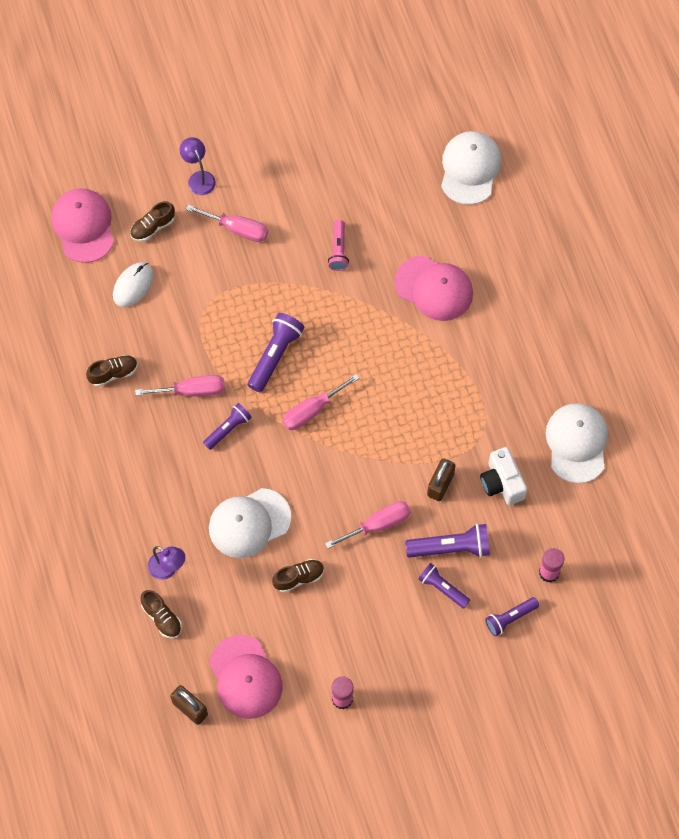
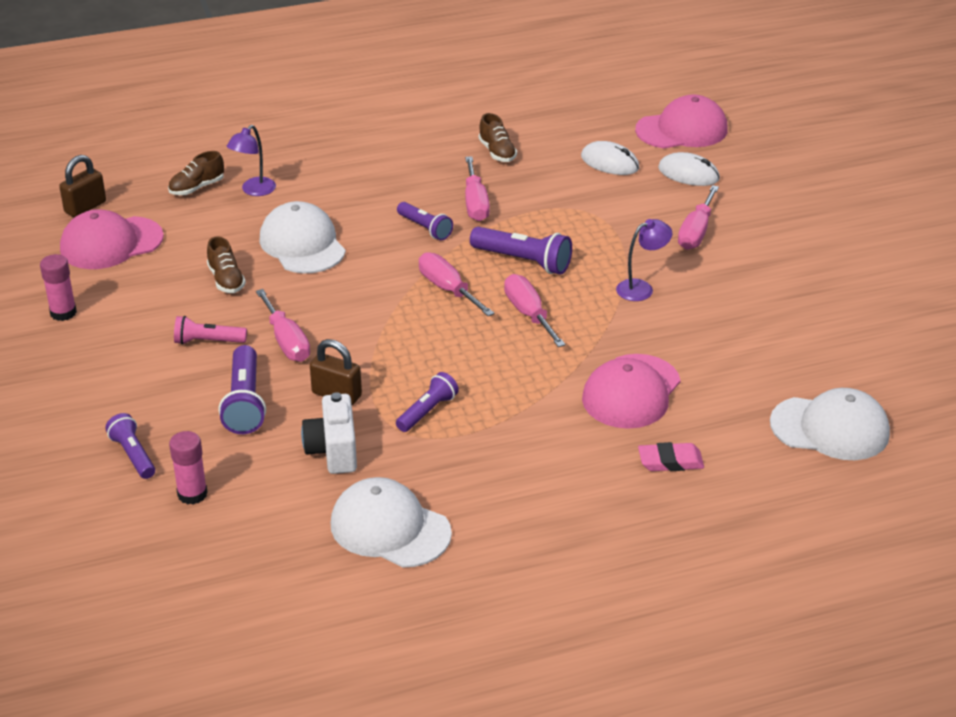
camera: 90 degrees right, 30 degrees down
(152, 227) = (688, 174): brown shoe -> white mouse
(199, 178) = (762, 204): purple lamp -> purple lamp (641, 288)
(338, 250) = (678, 310): pink flashlight -> pink flashlight (208, 341)
(343, 353) = (529, 314): none -> pink screwdriver
(442, 588) = (189, 395): purple flashlight -> purple flashlight (427, 411)
(502, 483) = (333, 451): white camera -> white camera turned 75 degrees counterclockwise
(506, 269) = (670, 461): none -> pink eraser
(577, 443) = (389, 528): white cap -> white cap turned 150 degrees counterclockwise

